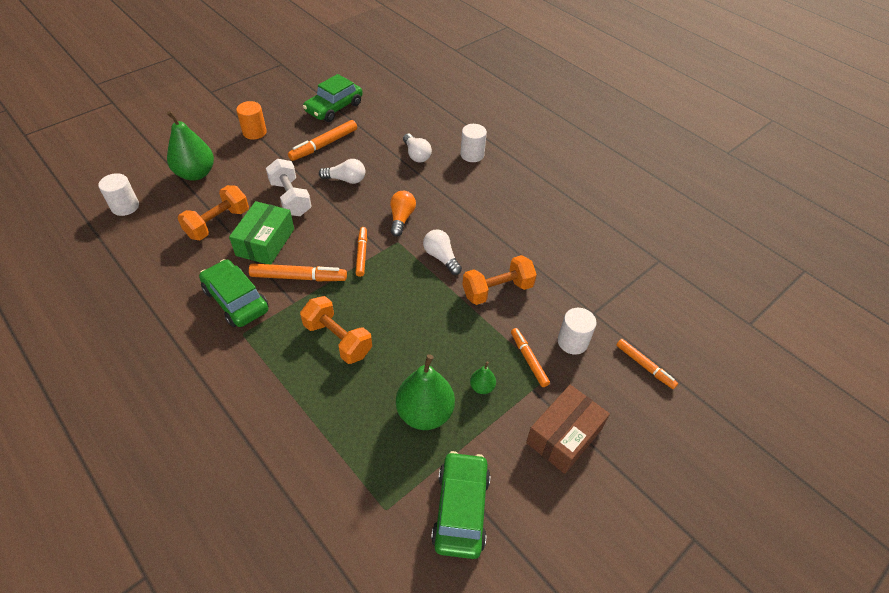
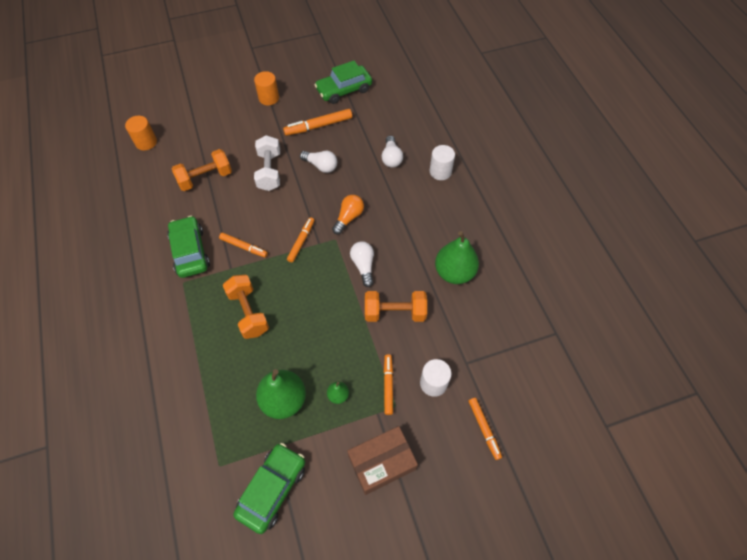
camera: 25 degrees right, 10 degrees up
(125, 207) = (146, 142): white cylinder -> orange cylinder
(196, 174) = (208, 126): green pear -> green pear (454, 272)
(265, 242) = (233, 206): green box -> none
(299, 277) = (244, 247): orange marker -> orange marker, size x0.66

